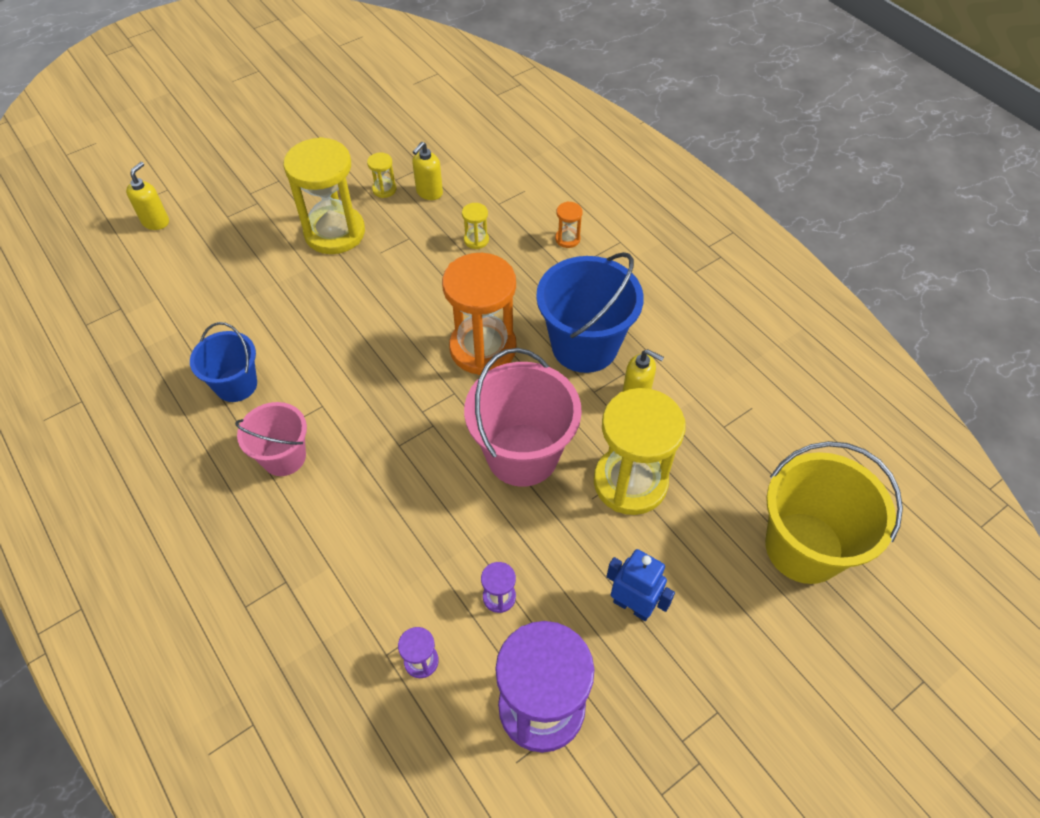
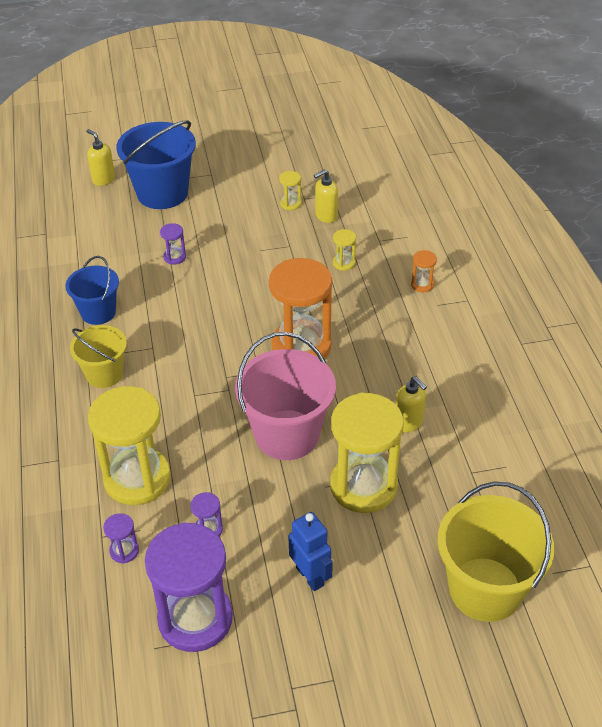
camera: 25 degrees right, 10 degrees down
(156, 222) = (103, 179): yellow soap dispenser -> yellow soap dispenser turned 90 degrees counterclockwise
(284, 457) = (104, 374): pink bucket -> yellow bucket
(289, 290) = (174, 257): none -> purple hourglass
(335, 233) = (233, 225): yellow hourglass -> yellow hourglass (137, 478)
(584, 346) = (387, 371): blue bucket -> blue bucket (162, 193)

